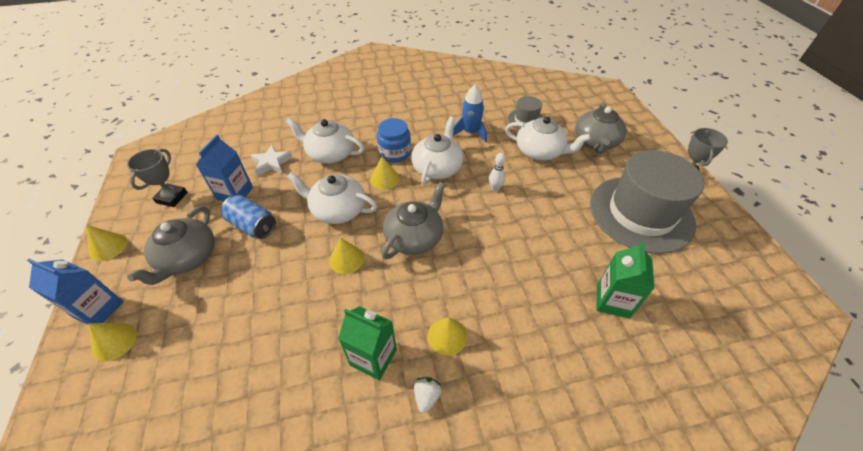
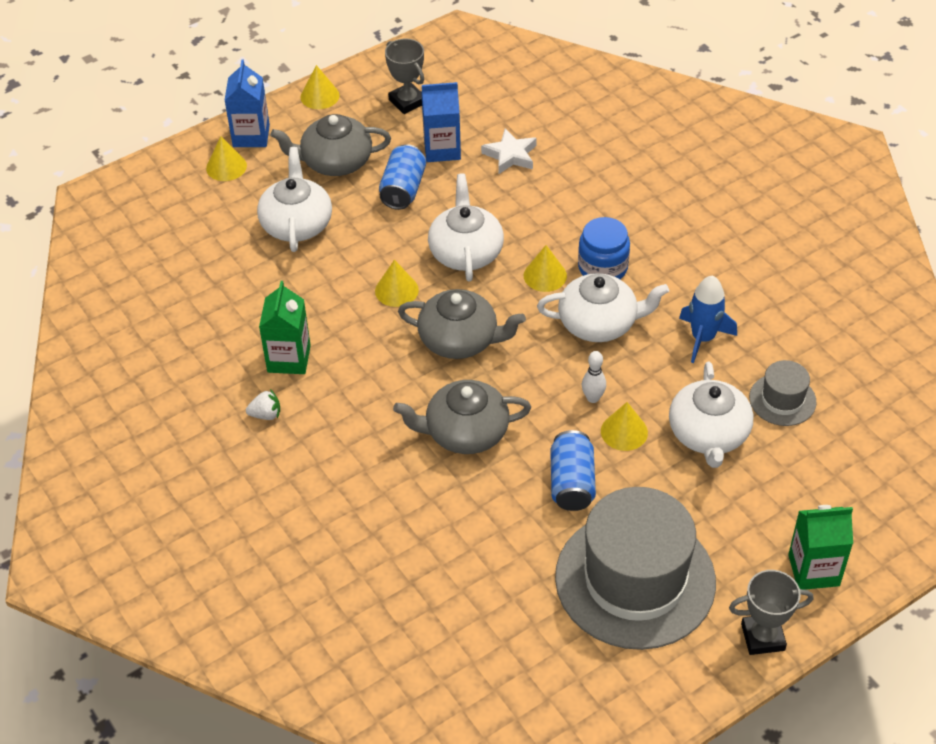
camera: 70 degrees right, 0 degrees up
(172, 197) = (407, 101): grey trophy -> grey trophy turned 60 degrees clockwise
(330, 154) = (561, 202): white teapot -> white teapot (297, 224)
(447, 336) = (338, 411): yellow cone -> yellow cone (624, 431)
(559, 218) = (572, 483): none -> blue can
(595, 142) = (780, 504): grey teapot -> grey teapot (465, 432)
(612, 301) = (455, 559): green carton -> green carton (813, 570)

